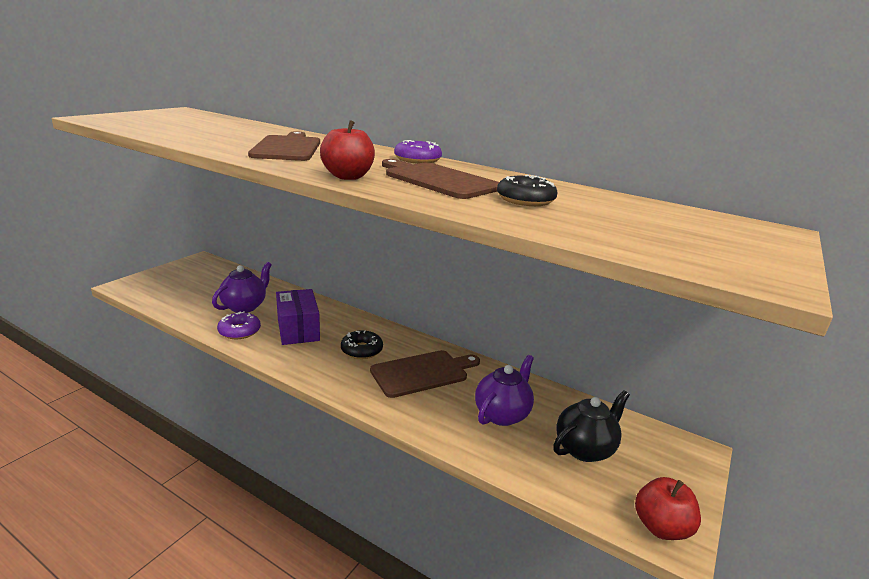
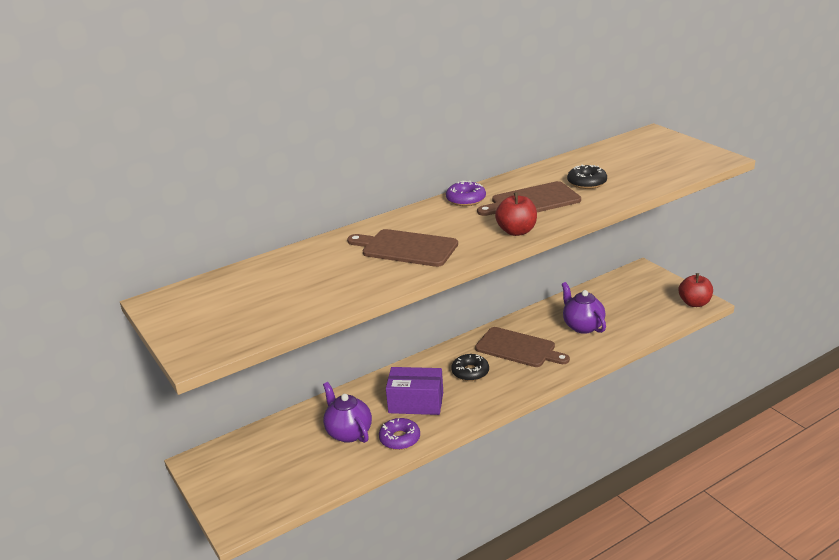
camera: 60 degrees left, 5 degrees up
(422, 373) = (518, 348): brown cutting board -> brown cutting board turned 120 degrees clockwise
(585, 449) = (627, 306): black teapot -> none

